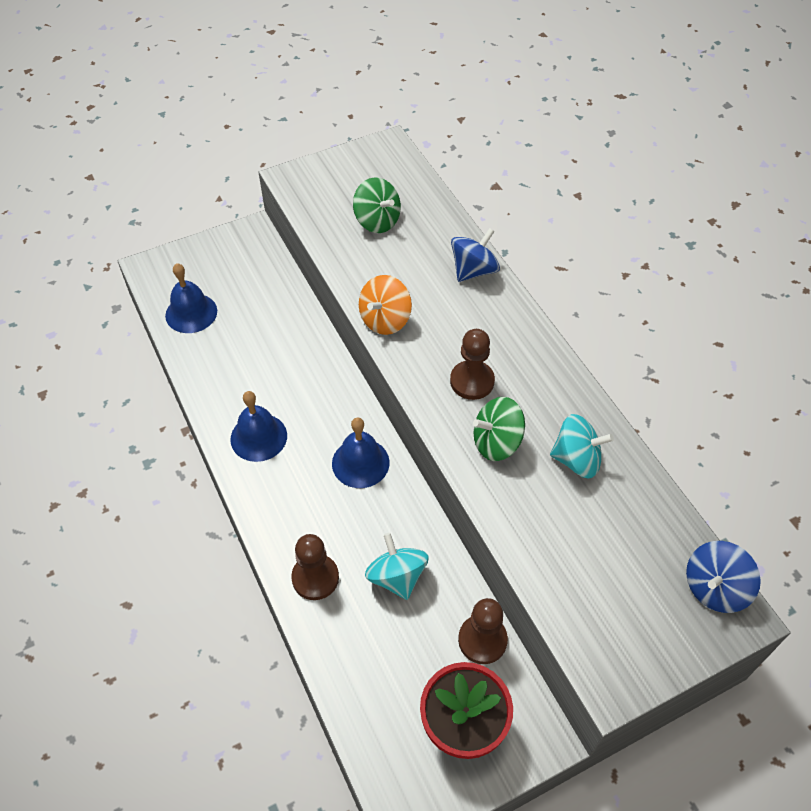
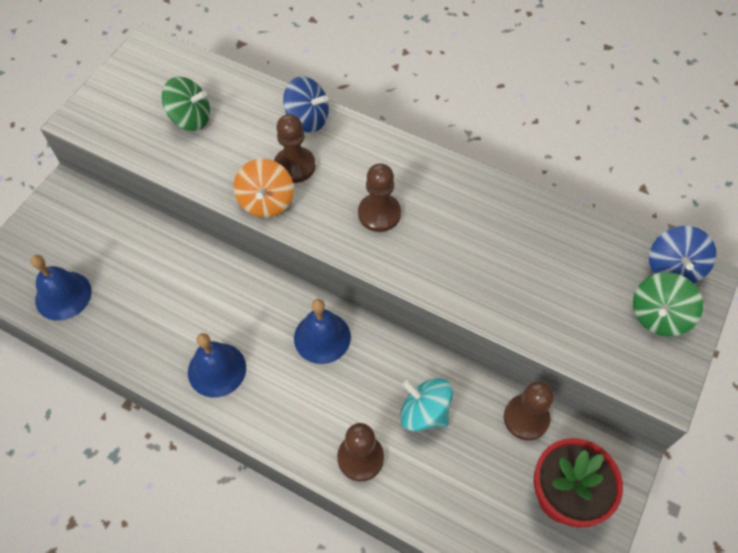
camera: 35 degrees left, 5 degrees up
(431, 303) = (295, 166): none -> brown pawn
(473, 270) = (307, 119): blue spinning top -> blue spinning top turned 105 degrees clockwise
(497, 442) = (437, 253): green spinning top -> green spinning top (658, 316)
(576, 459) = (507, 230): turquoise spinning top -> none

